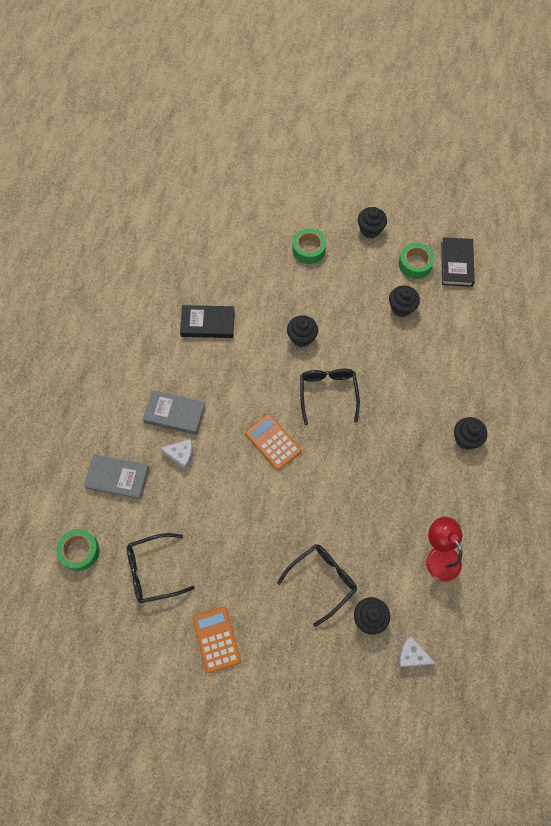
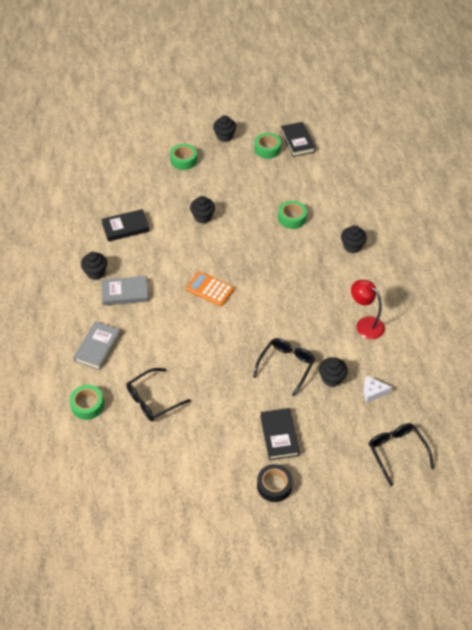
camera: 20 degrees left, 15 degrees down
(118, 477) = (97, 347): grey book -> grey book turned 60 degrees counterclockwise
(181, 455) = (141, 318): white cheese -> none
(216, 639) = (222, 429): orange calculator -> none
(247, 739) = (274, 486): none -> black tape
(278, 673) = (279, 435): none -> black book
(328, 394) = (238, 247): black glasses -> black glasses (397, 452)
(401, 308) = (269, 178): black cupcake -> black cupcake (95, 272)
(407, 373) = (292, 218): none -> green tape

